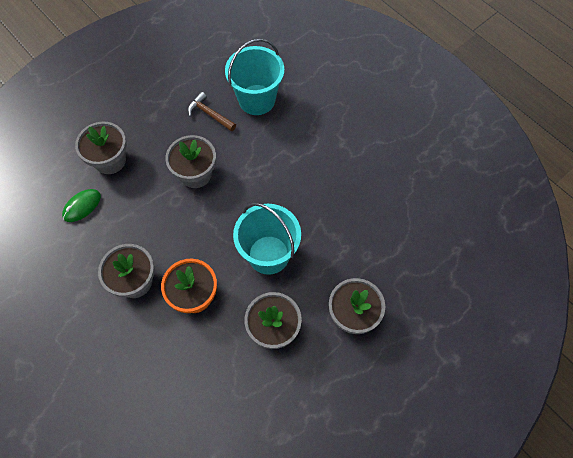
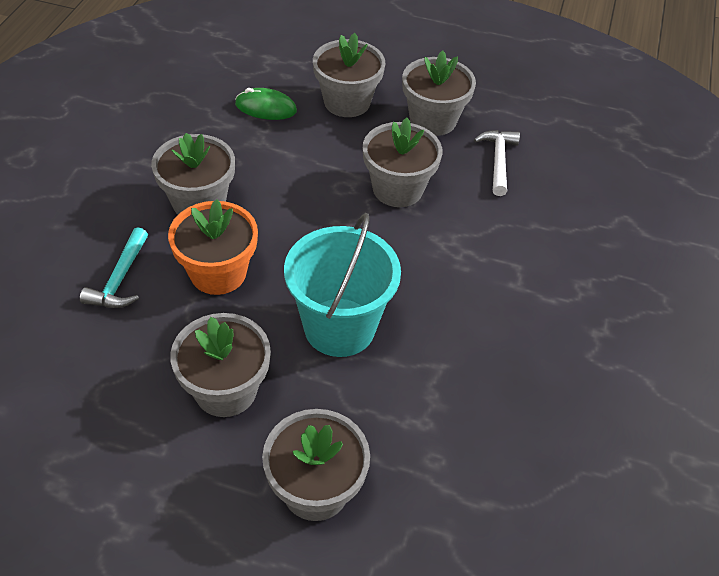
camera: 55 degrees right, 15 degrees down
(157, 126) = (433, 120): none -> grey flower pot
(165, 351) = (120, 279): none -> turquoise hammer
(210, 114) = (498, 161): brown hammer -> white hammer
(257, 100) = (568, 198): turquoise bucket -> none

